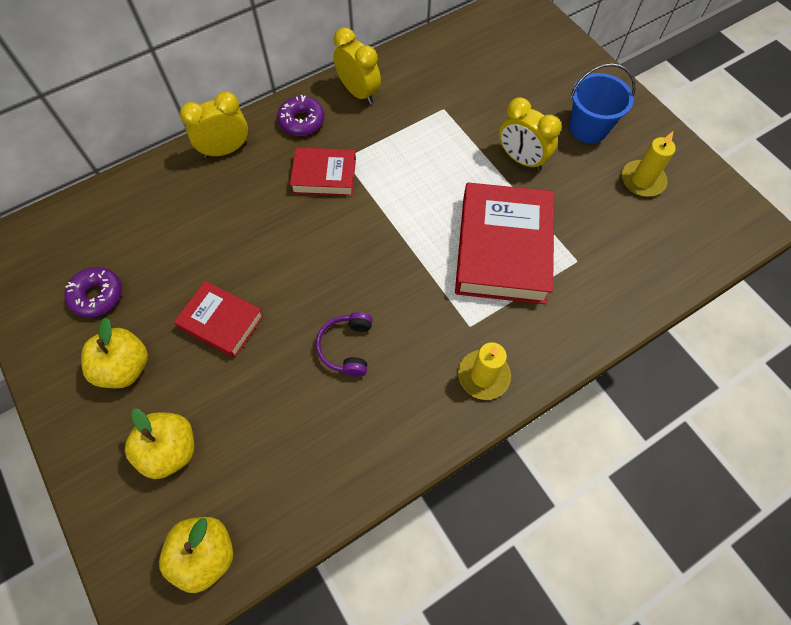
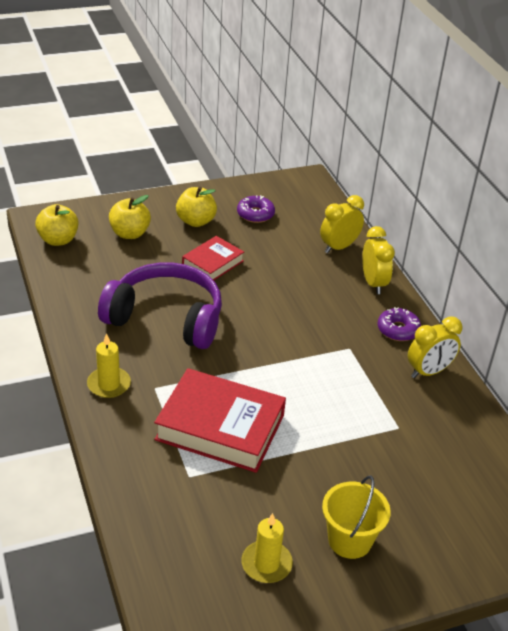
camera: 100 degrees right, 25 degrees down
(324, 176) = (332, 333): red book -> none
(347, 347) = (166, 318): purple headphones -> purple headphones, size x2.37
(521, 159) = (319, 469): yellow clock -> yellow clock (339, 247)
(588, 128) = (350, 540): blue bucket -> yellow bucket

